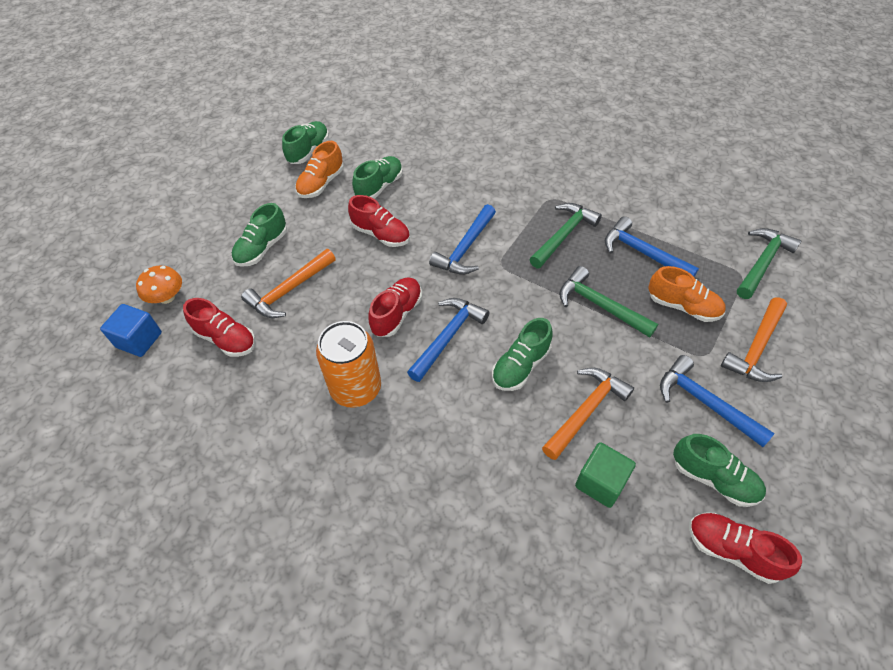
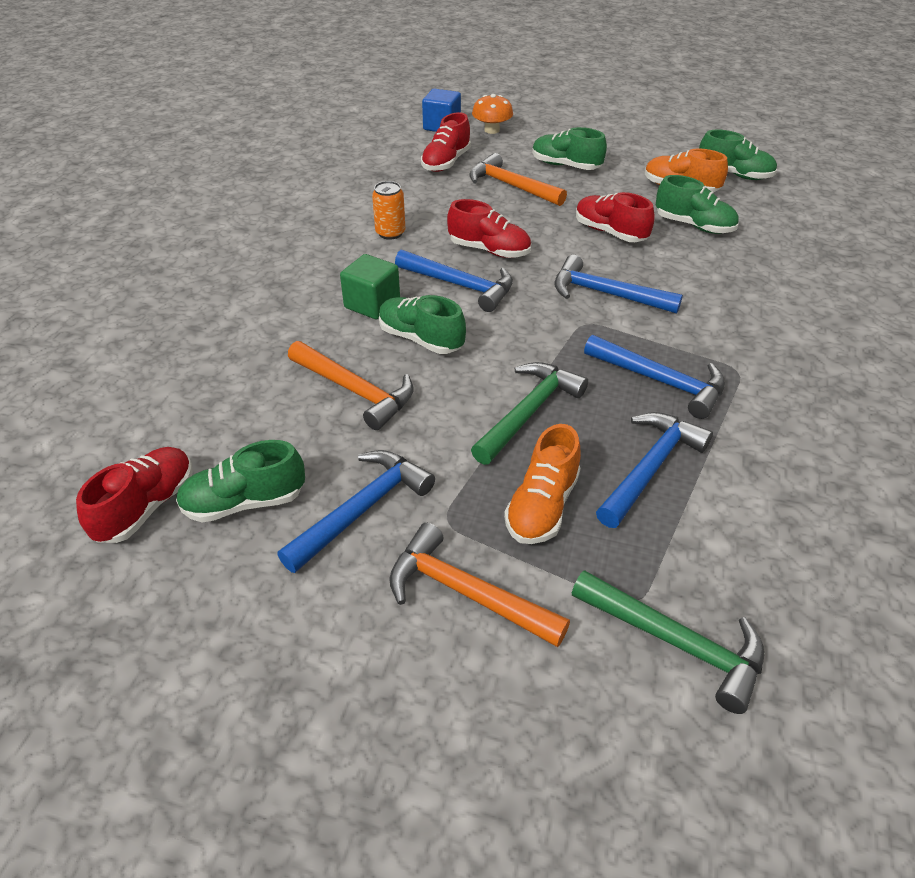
camera: 85 degrees right, 10 degrees down
(356, 388) = (390, 233): orange can -> orange can, size x0.56
(381, 234) = (610, 232): red shoe -> red shoe turned 105 degrees clockwise
(563, 235) = (660, 381): green hammer -> blue hammer
(600, 482) = (258, 398): green cube -> green cube (372, 304)
(713, 478) = (244, 502): green shoe -> green shoe turned 45 degrees clockwise

